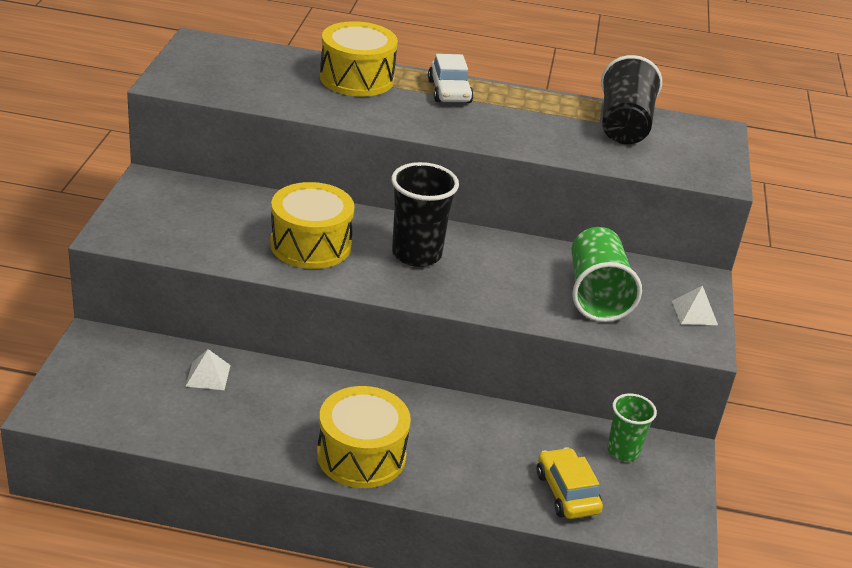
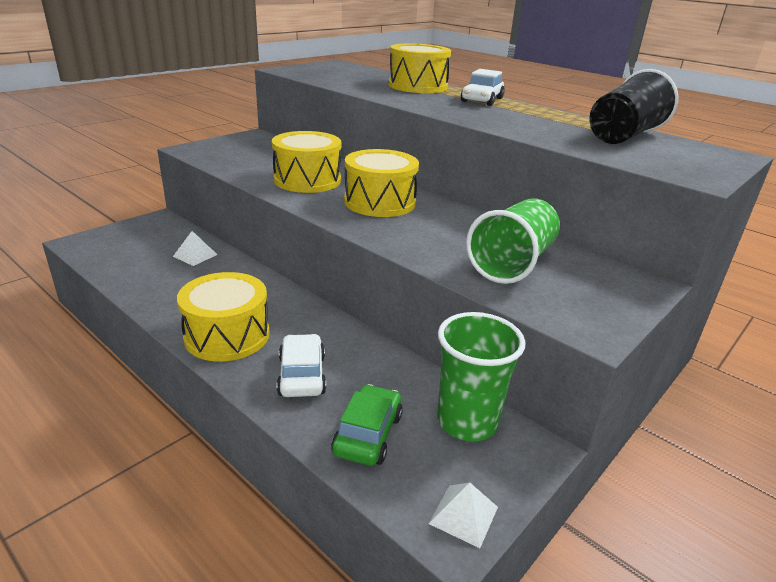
camera: 35 degrees right, 5 degrees down
(416, 254) = (380, 202): black cup -> yellow drum
(467, 466) = (301, 375): none -> white car
(567, 492) = (367, 434): yellow car -> green car
(623, 451) = (467, 422): green cup -> green cup, size x1.61
(694, 312) = (610, 304): white pyramid -> white pyramid (463, 515)

